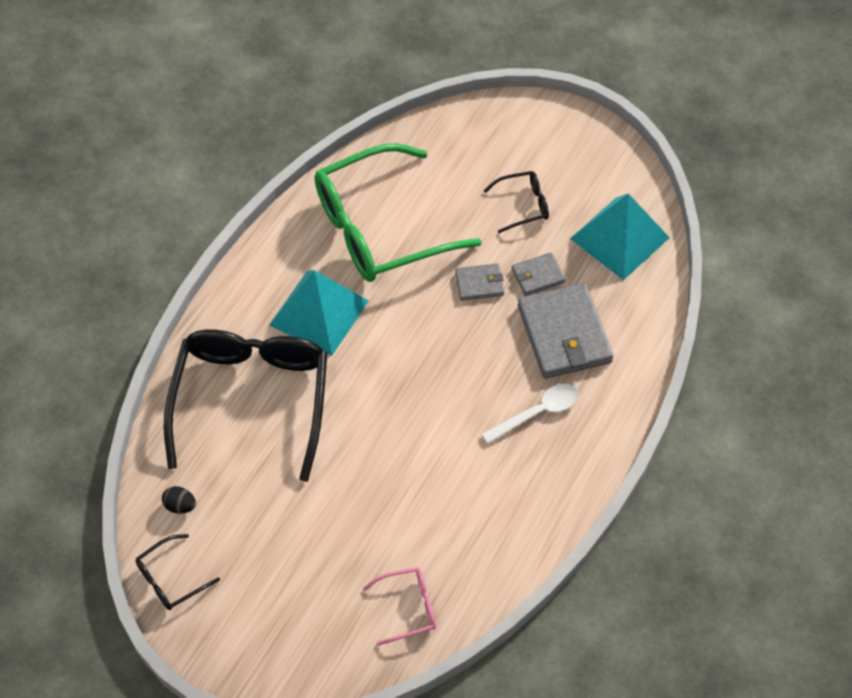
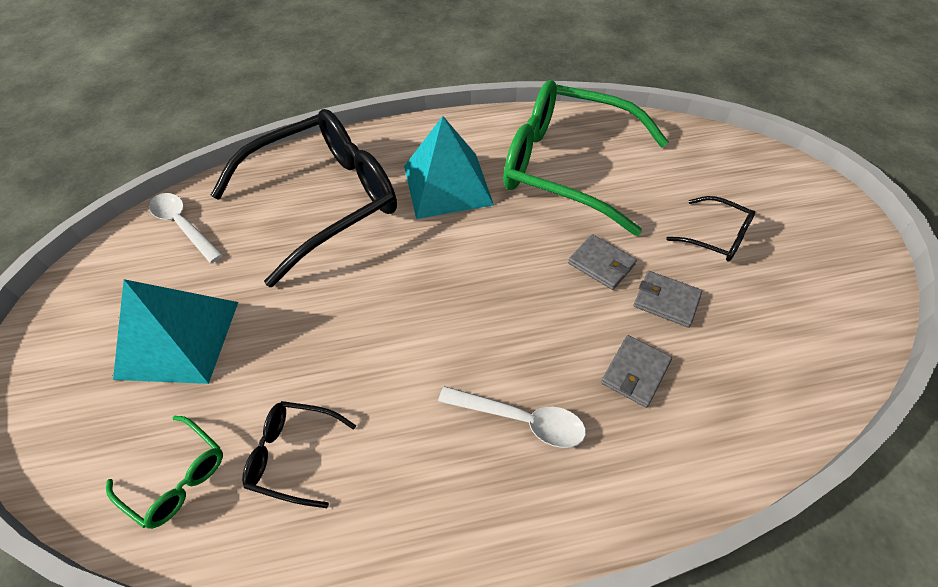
camera: 50 degrees right, 5 degrees down
(171, 579) = (102, 266): black glasses -> black glasses (294, 455)
(180, 505) = (183, 225): black egg -> white spoon
(408, 607) = (177, 477): pink glasses -> green glasses
(564, 334) = (635, 372): grey wallet -> grey wallet, size x0.50
(619, 238) = (796, 335): turquoise pyramid -> turquoise pyramid (178, 338)

